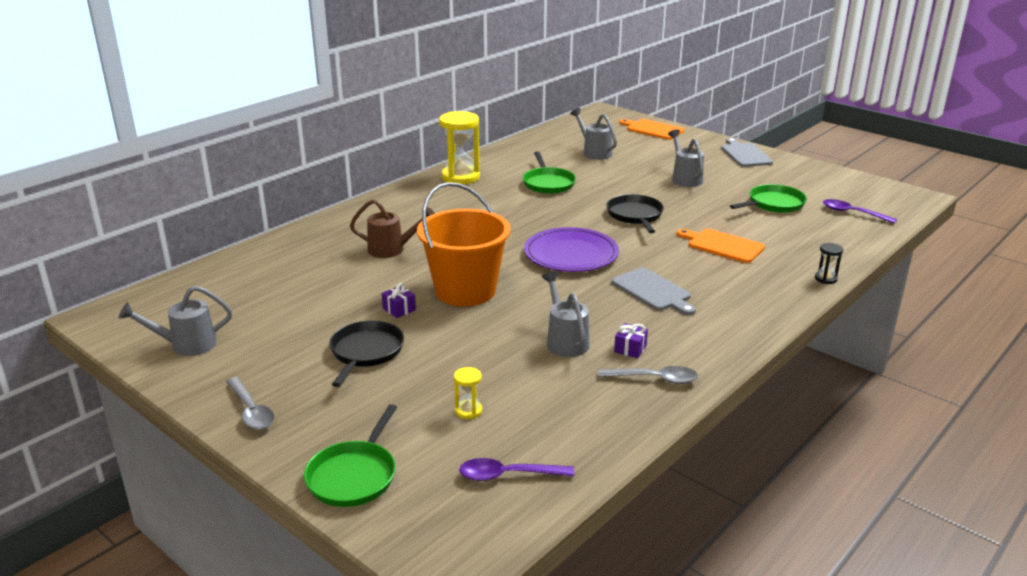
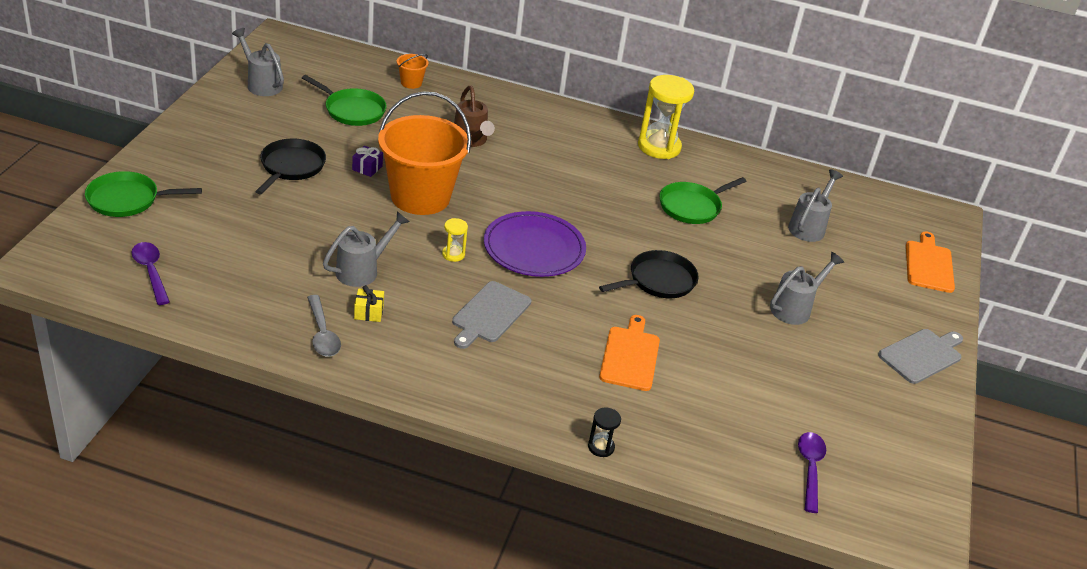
camera: 60 degrees right, 10 degrees up
(251, 411) = (189, 135): grey spoon -> none
(268, 260) = (411, 83): none -> orange bucket
(366, 352) = (291, 167): black pan -> black pan turned 60 degrees counterclockwise
(468, 411) = (229, 236): yellow hourglass -> yellow hourglass (453, 254)
(630, 348) = (369, 312): purple gift -> yellow gift
(774, 204) = (780, 392): green pan -> green pan (352, 110)

